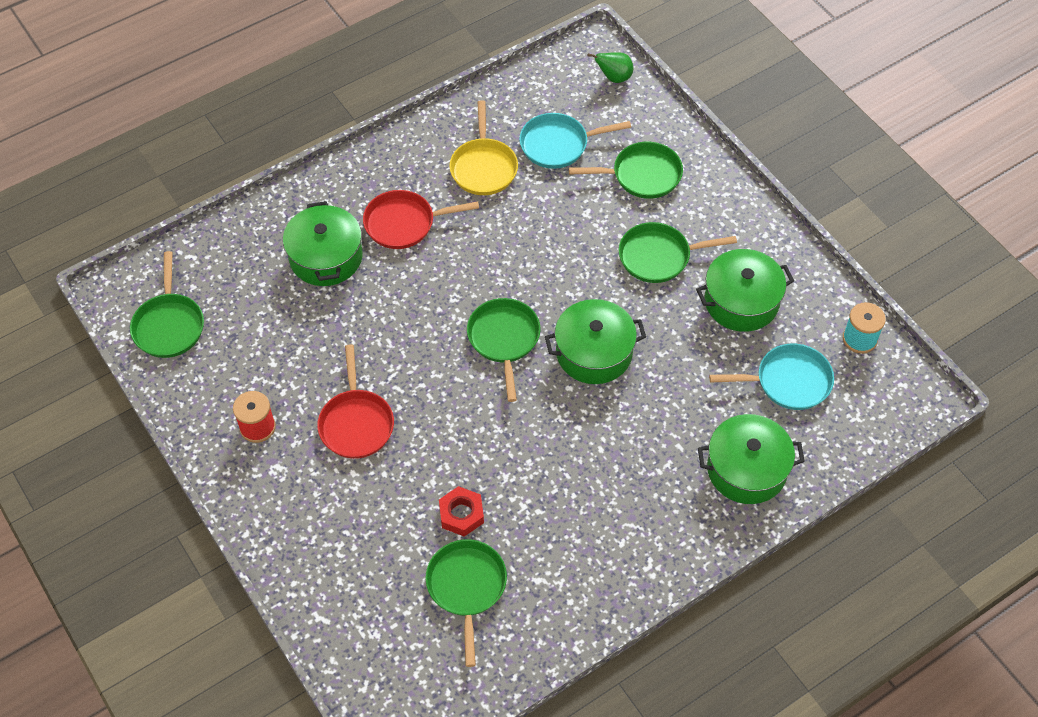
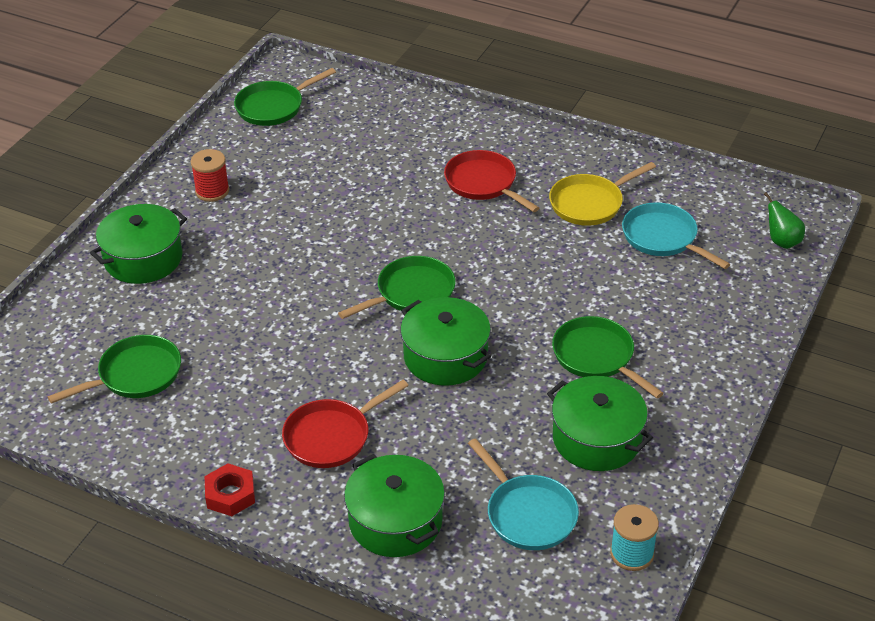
camera: 60 degrees right, 15 degrees down
(326, 257) = (408, 156): green pot -> green pot (143, 259)
(356, 423) = (256, 242): red pan -> red pan (332, 436)
(461, 514) = (207, 341): red nut -> red nut (230, 495)
(642, 175) = (683, 307): green pan -> none

